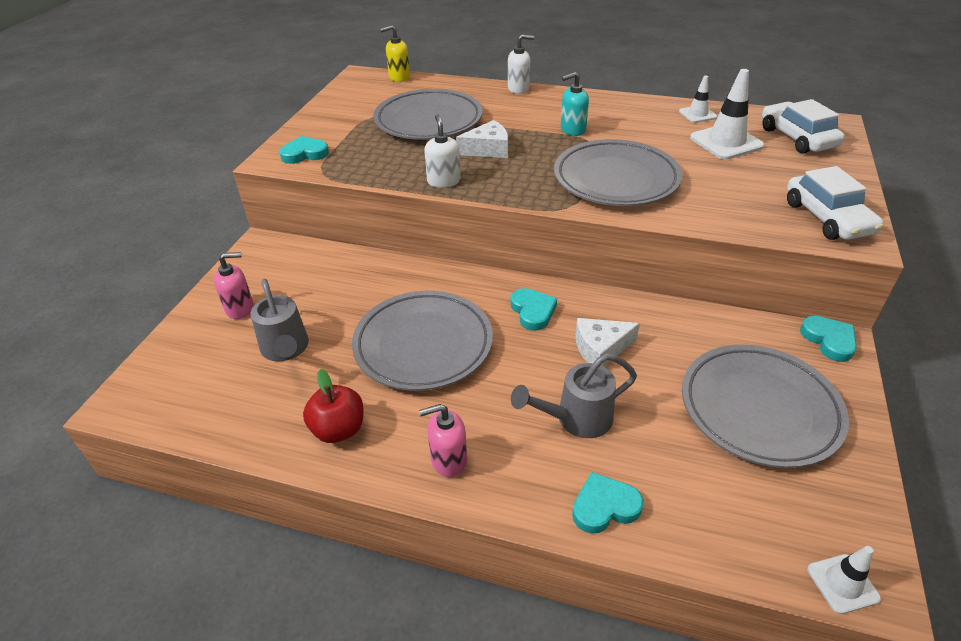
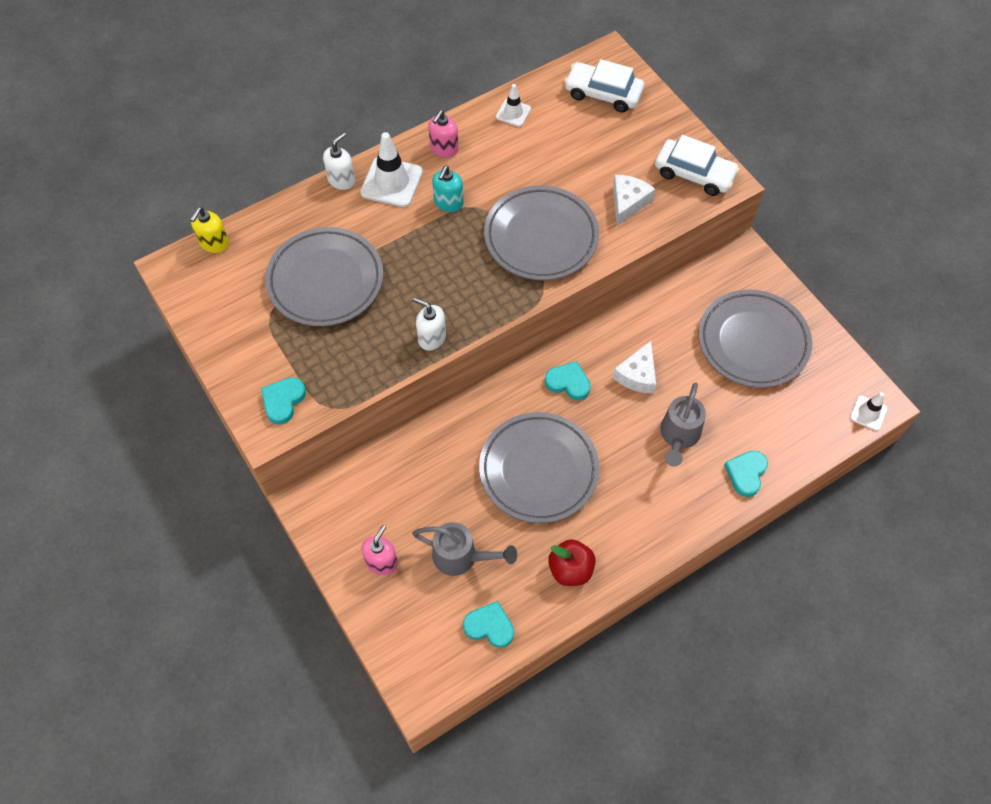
camera: 50 degrees left, 20 degrees up
(448, 460) = (649, 525): pink soap dispenser -> pink soap dispenser (444, 149)
(488, 149) = (417, 277): white cheese -> white cheese (628, 202)
(726, 142) = (565, 135): white traffic cone -> white traffic cone (391, 182)
(829, 340) = (740, 256): turquoise heart -> turquoise heart (489, 626)

